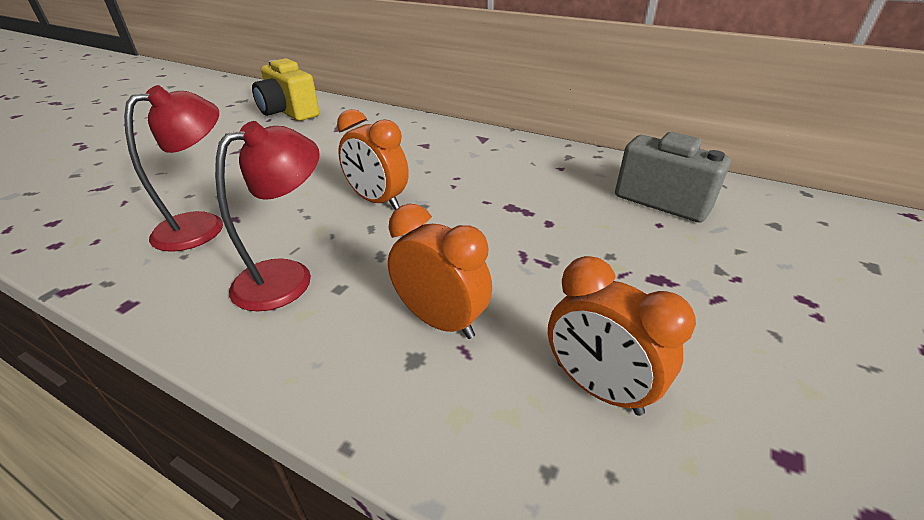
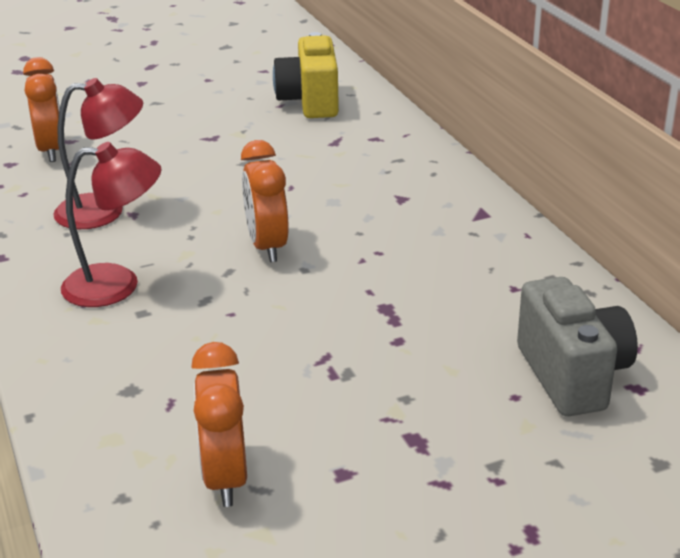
camera: 40 degrees right, 5 degrees down
(440, 321) = (181, 374): orange clock -> orange clock (51, 150)

